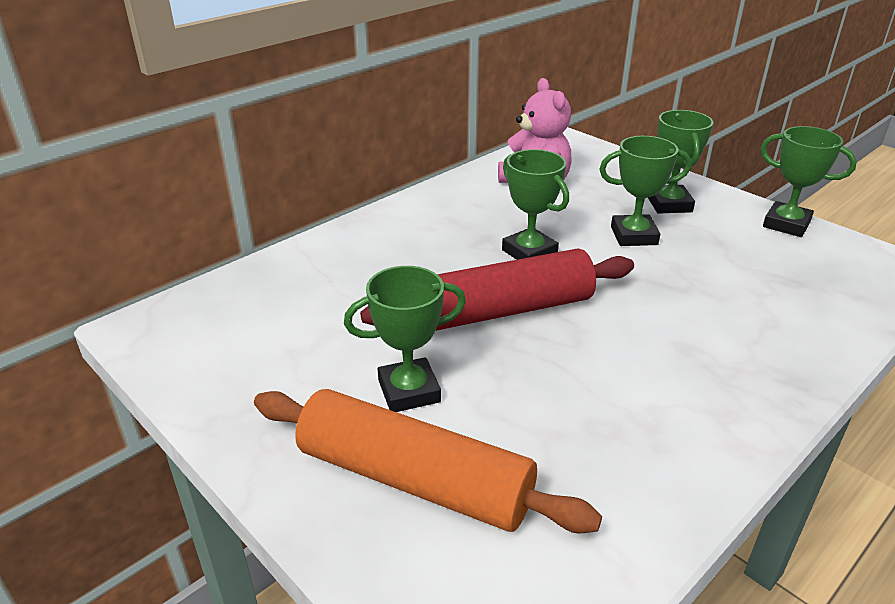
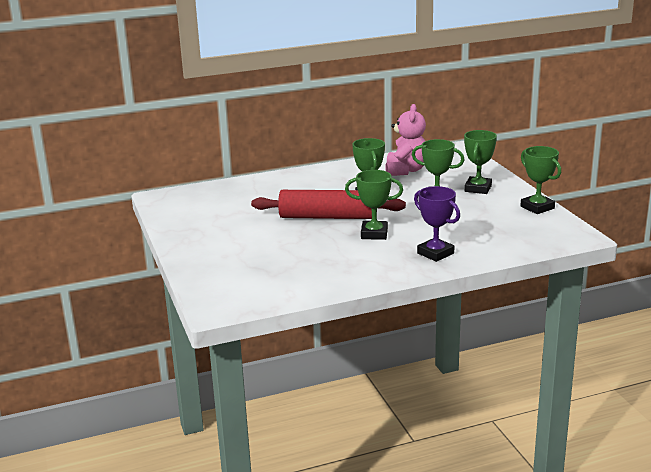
camera: 25 degrees right, 10 degrees down
(409, 391) = (256, 236): green trophy -> green trophy (374, 234)
(414, 480) = (233, 260): orange rolling pin -> none
(757, 357) = (435, 253): none -> purple trophy

